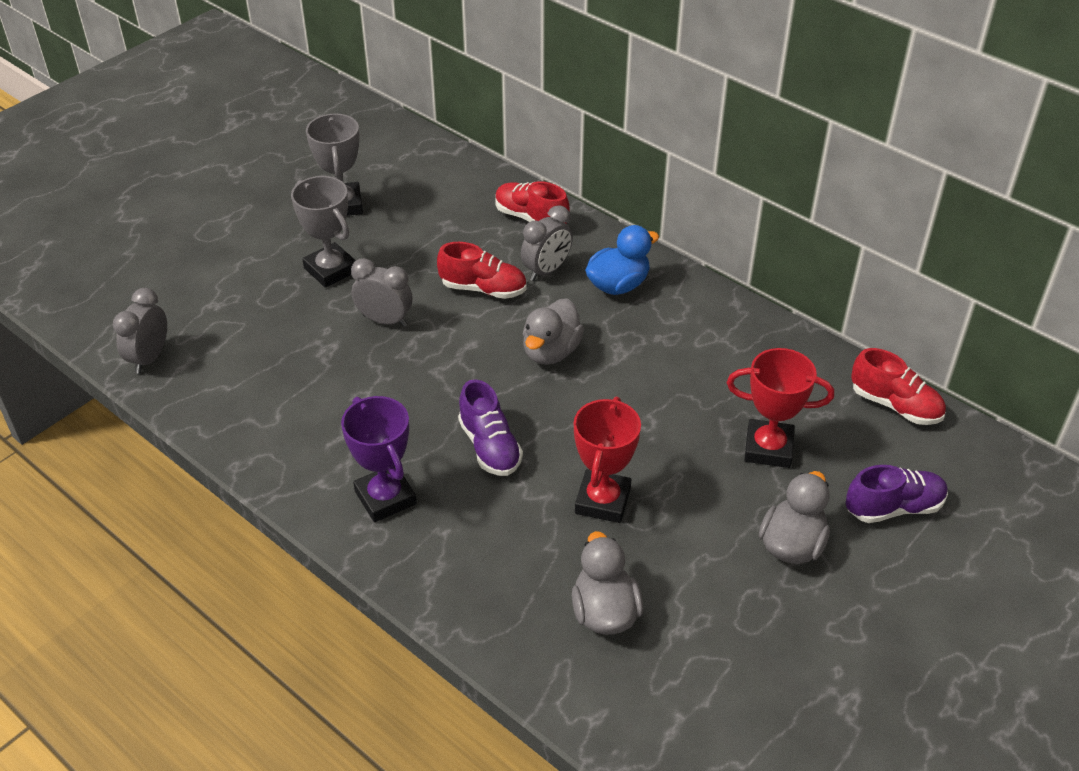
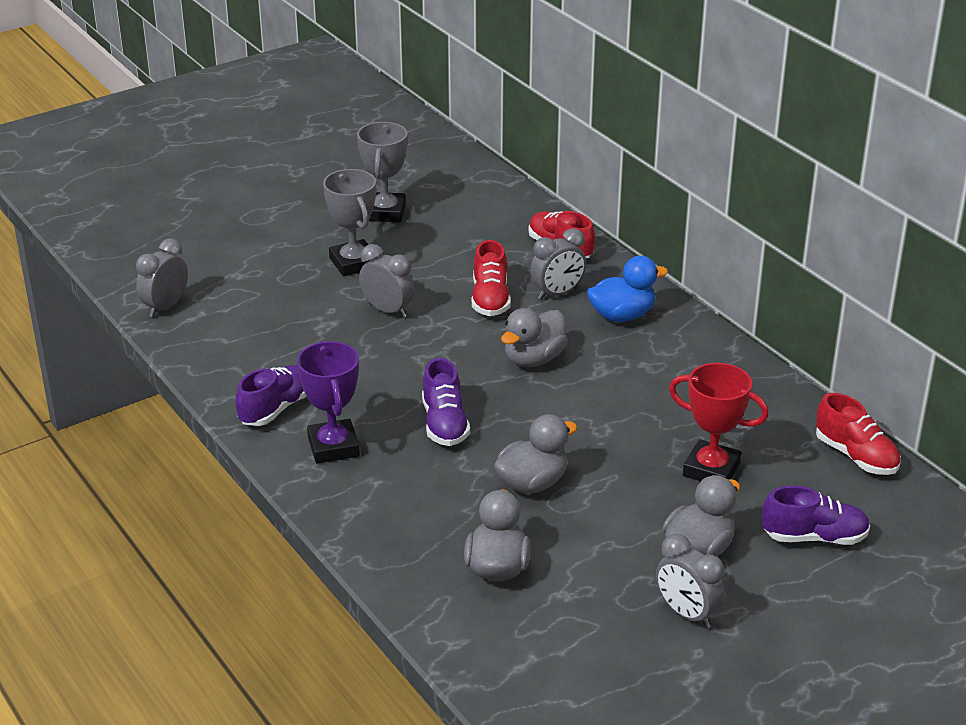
camera: 15 degrees right, 10 degrees down
(309, 462) = (276, 409): none -> purple shoe
(483, 289) = (490, 299): red shoe -> red shoe turned 60 degrees clockwise
(602, 501) = (532, 483): red trophy -> grey duck
(810, 626) = (687, 614): none -> grey clock

